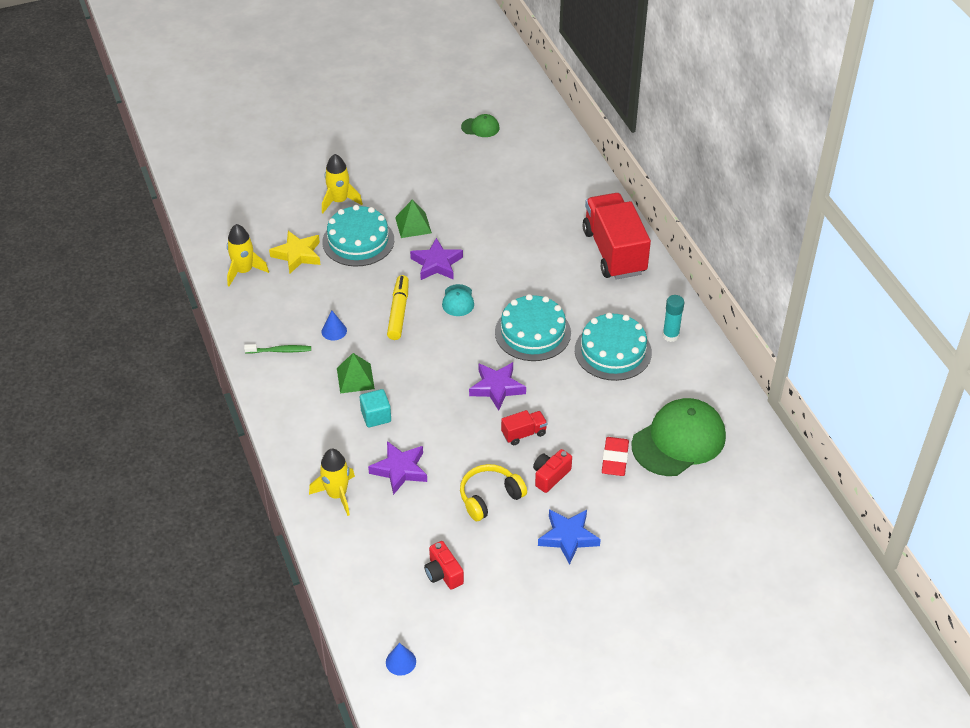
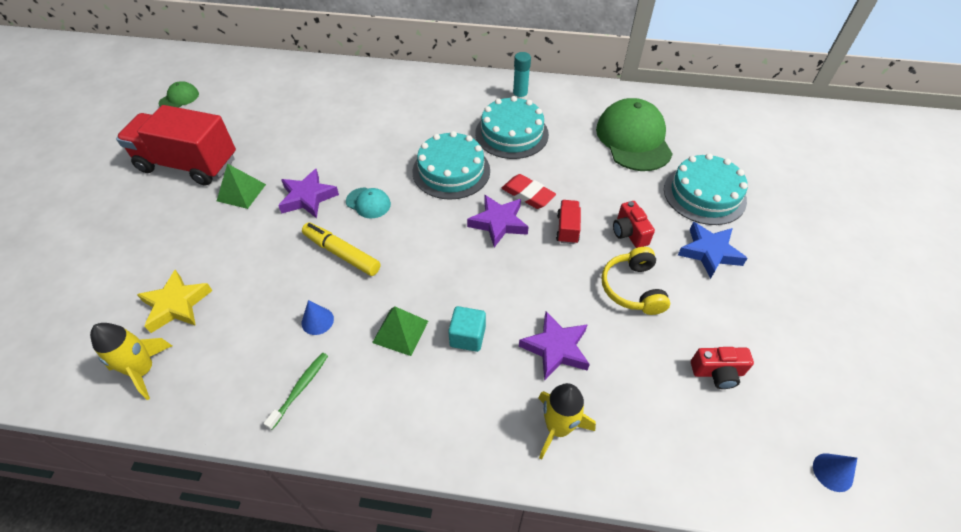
camera: 60 degrees left, 5 degrees up
(339, 201) = (144, 234): yellow rocket -> none
(358, 241) = (215, 243): turquoise cake -> turquoise cake (704, 194)
(614, 252) = (405, 87): red truck -> red truck (188, 164)
(615, 459) = (633, 183): red eraser -> red eraser (528, 195)

